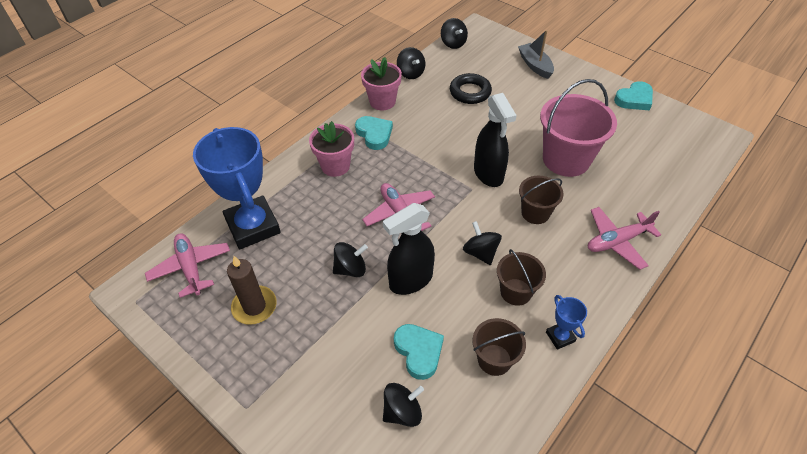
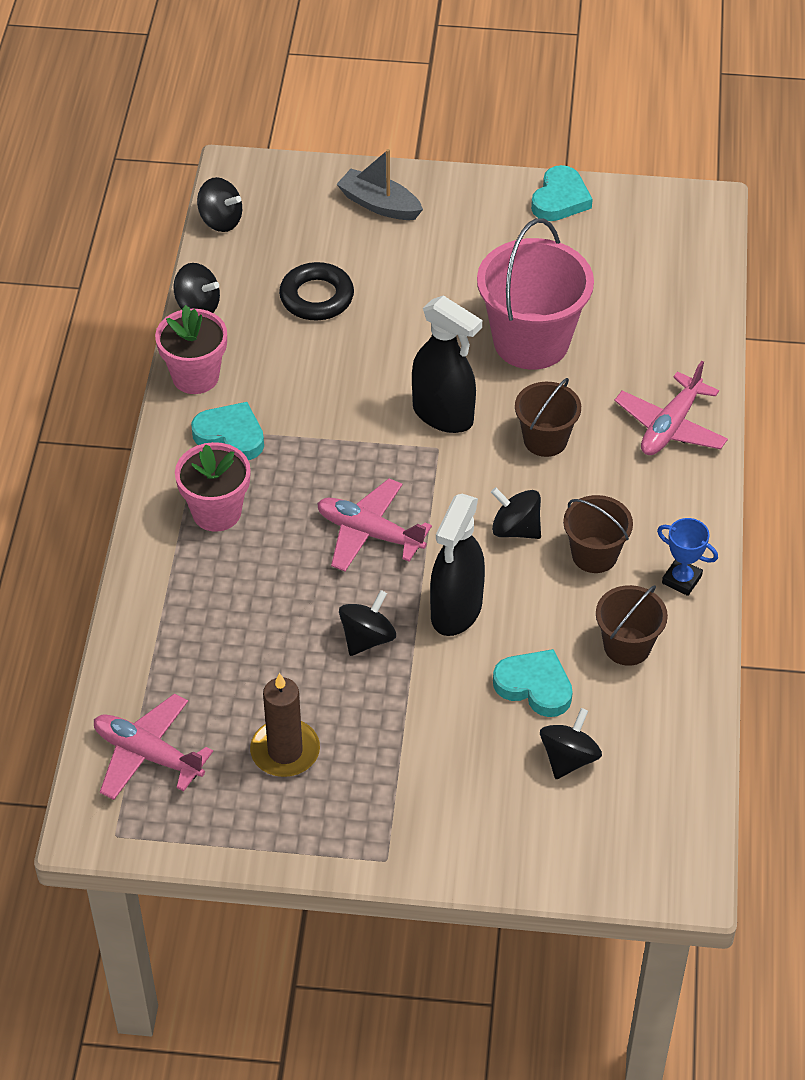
camera: 35 degrees left, 0 degrees up
(253, 226) = (180, 657): blue trophy -> none

